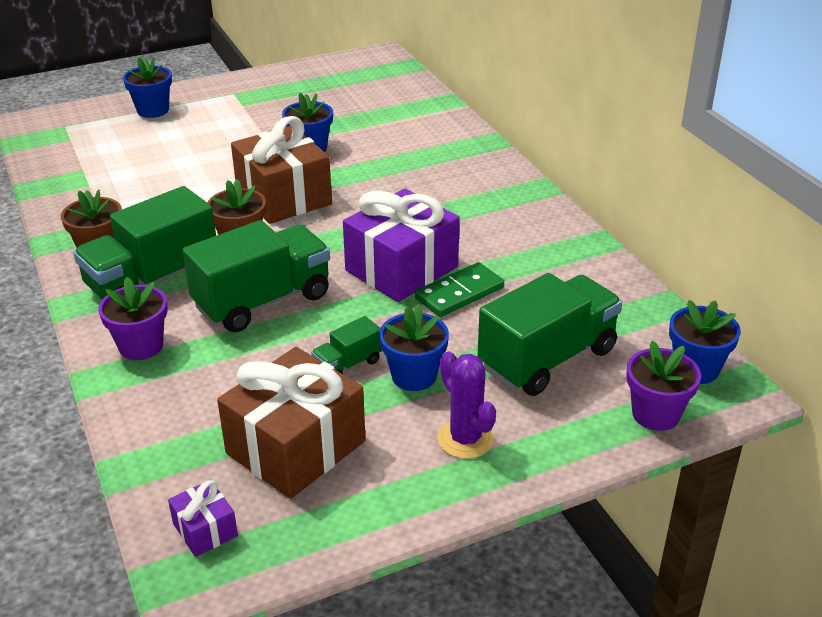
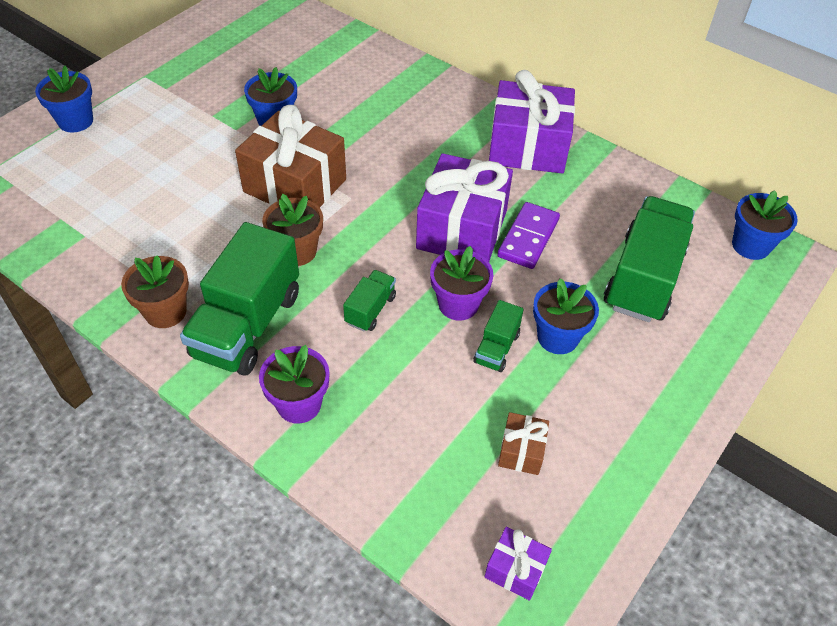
camera: 30 degrees left, 15 degrees up
(263, 301) = (370, 310): green truck -> green truck, size x0.47
(296, 447) = (521, 451): brown gift -> brown gift, size x0.46
(459, 293) = (528, 238): green domino -> purple domino
(465, 439) = (643, 383): purple cactus -> none
(527, 225) = (528, 147): none -> purple gift
(655, 414) = (755, 299): purple flower pot -> purple flower pot (458, 304)

